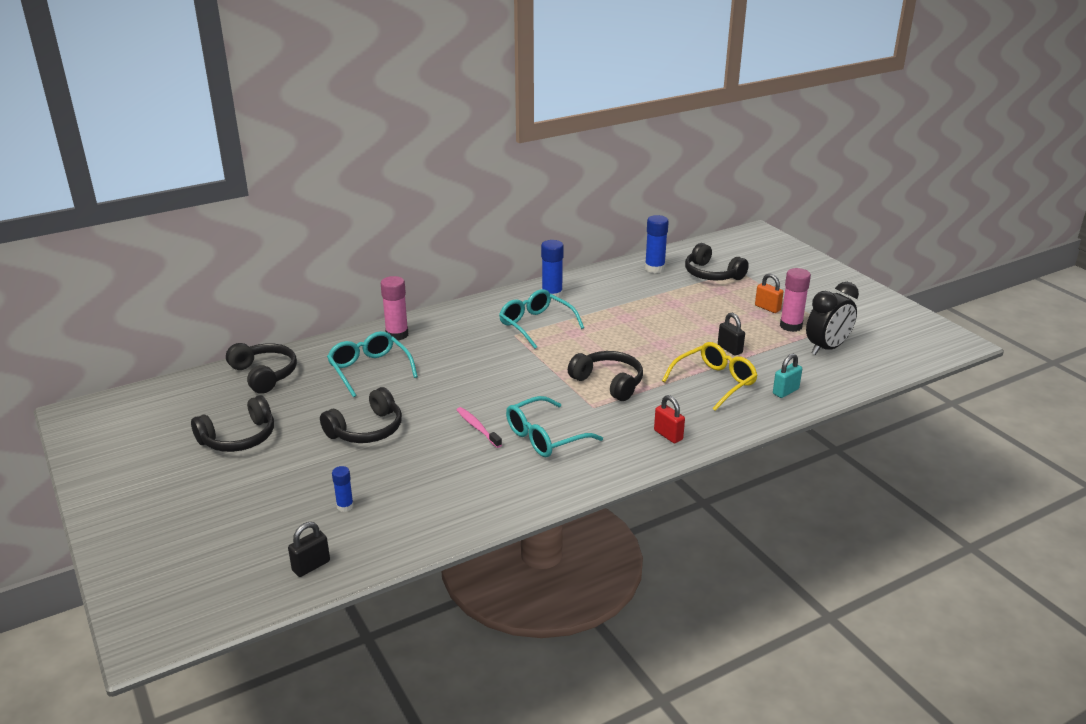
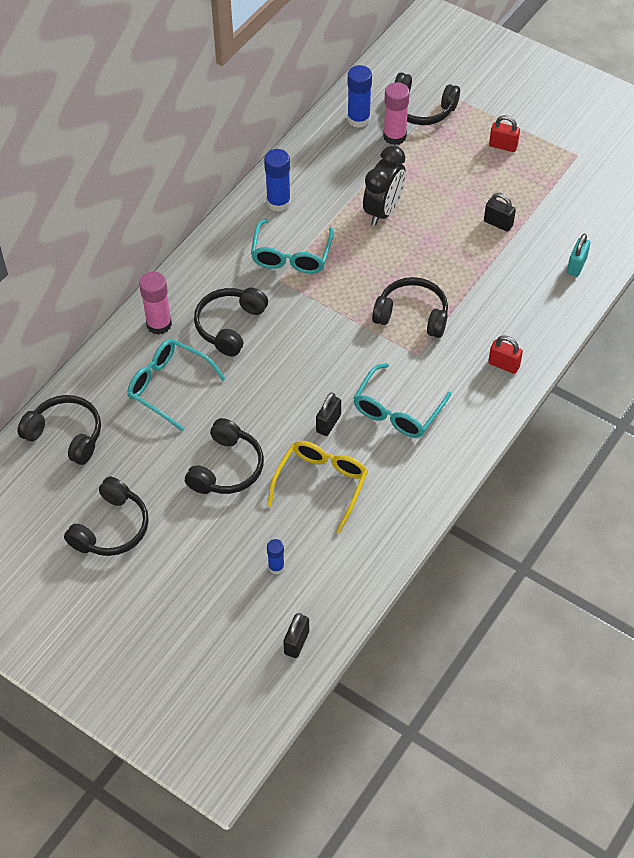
camera: 25 degrees left, 25 degrees up
(450, 349) = (229, 325): none -> black headphones
(477, 427) = (328, 423): pink toothbrush -> black padlock
(536, 325) = (291, 256): turquoise glasses -> turquoise glasses turned 105 degrees counterclockwise
(715, 382) = (508, 276): yellow glasses -> yellow glasses (321, 484)
(767, 308) = (503, 146): orange padlock -> red padlock
(791, 326) = (538, 167): pink glue stick -> pink glue stick (394, 136)
(827, 348) = (585, 189): black clock -> black clock (383, 211)

